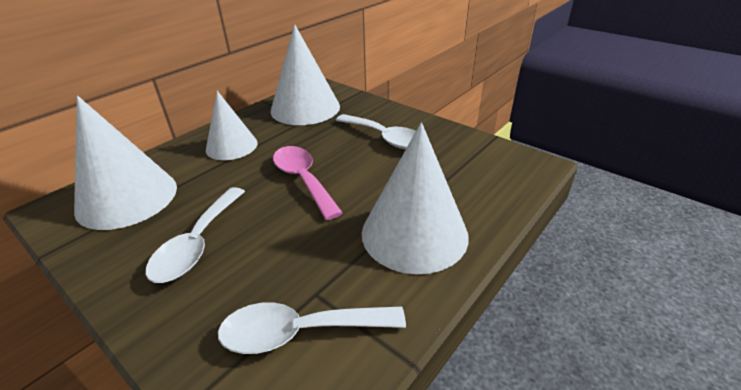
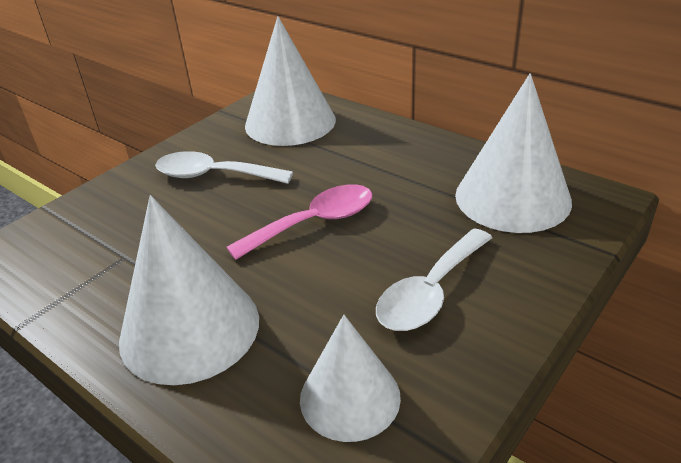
camera: 90 degrees right, 0 degrees up
(231, 146) = (390, 157): white cone -> white cone (350, 397)
(300, 332) = (84, 253): white spoon -> none

